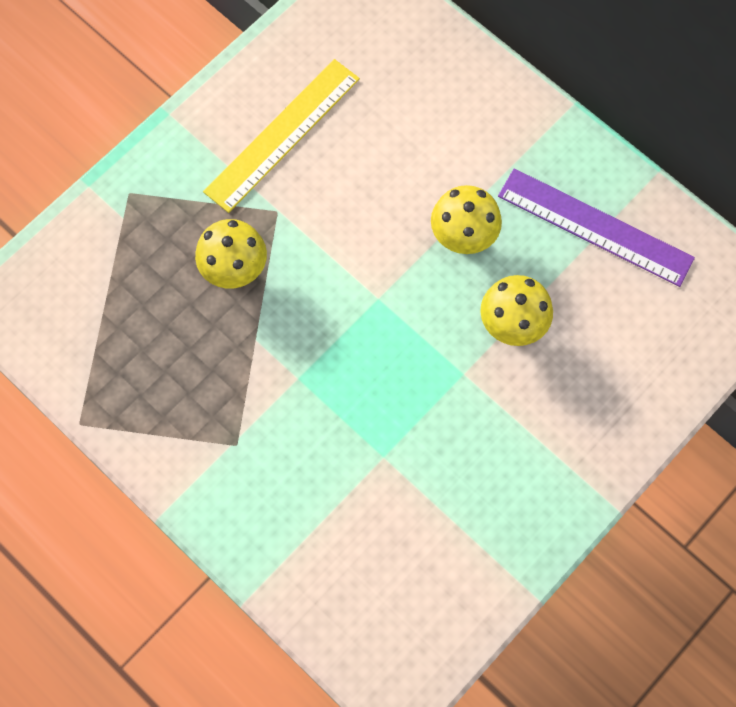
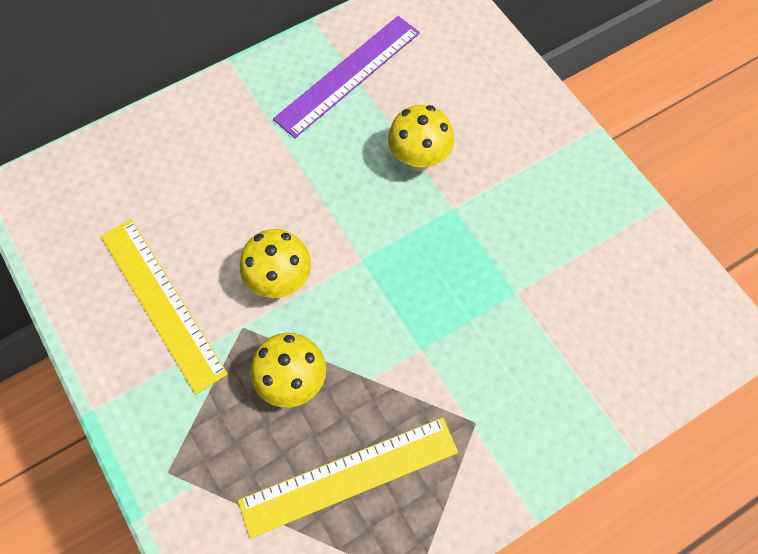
camera: 75 degrees left, 5 degrees down
(160, 343) = (349, 476): none -> yellow ruler
(463, 238) = (325, 175): yellow mushroom -> yellow mushroom (280, 281)

